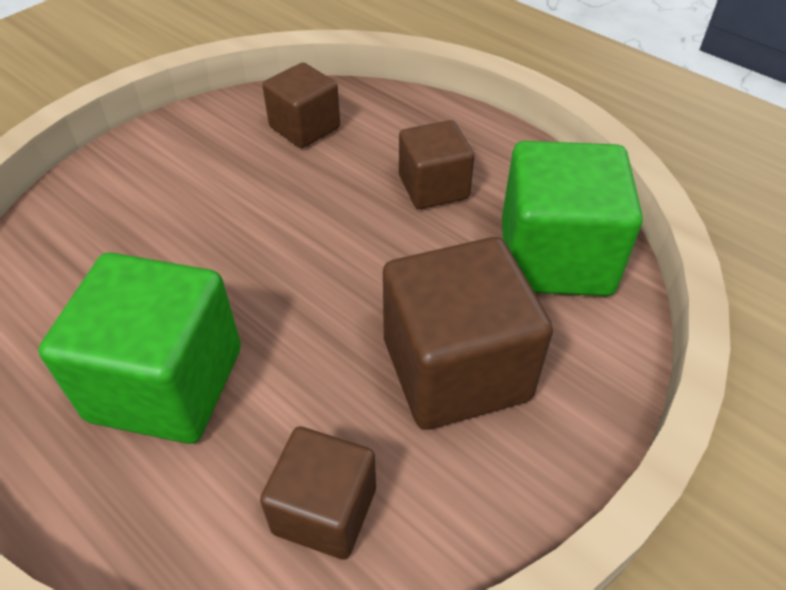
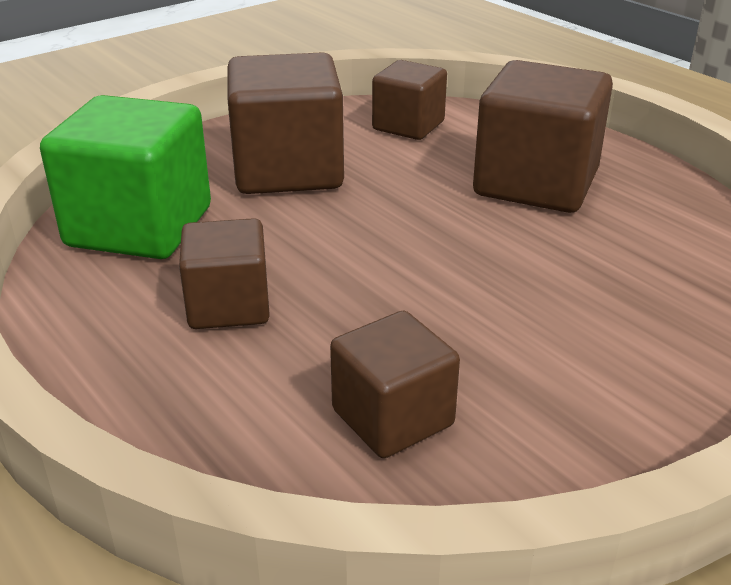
camera: 170 degrees left, 15 degrees down
(166, 384) = (536, 183): green cube -> brown cube

